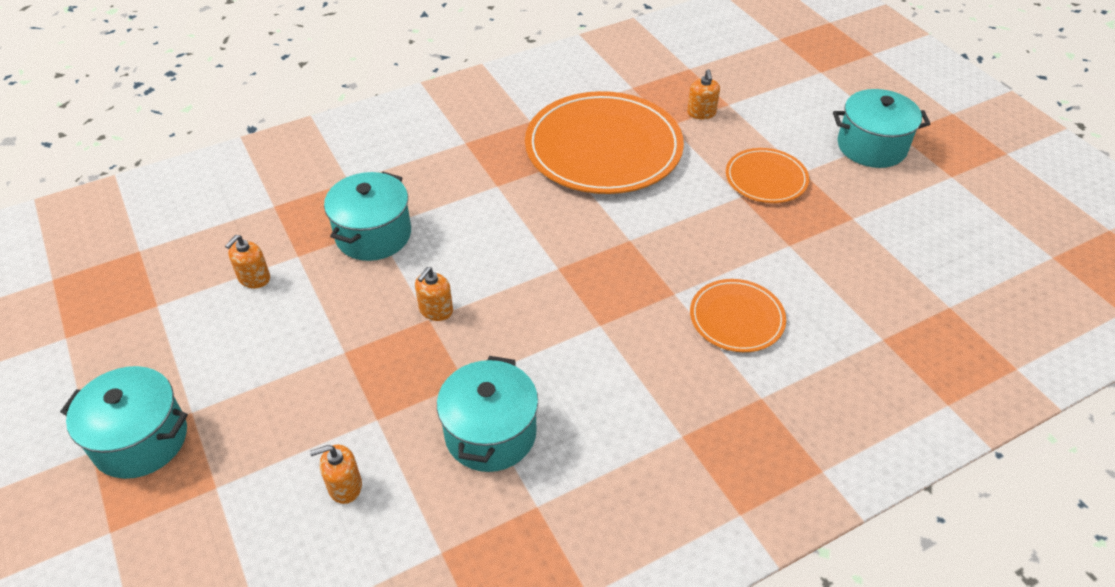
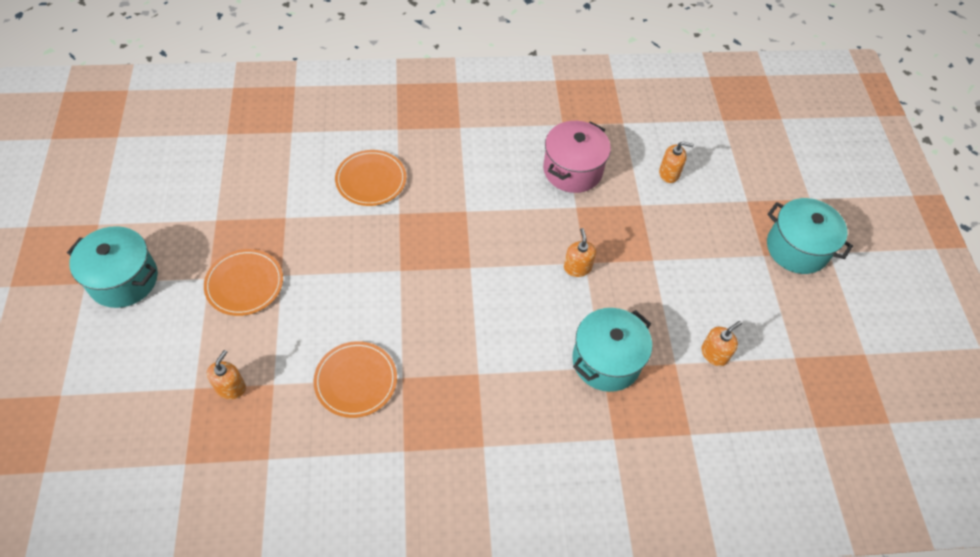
camera: 160 degrees left, 10 degrees up
(436, 310) = (577, 267): orange soap dispenser -> orange soap dispenser turned 60 degrees counterclockwise
(490, 433) = (572, 170): turquoise pot -> pink pot
(603, 148) = (356, 380): orange plate -> orange plate, size x0.50

